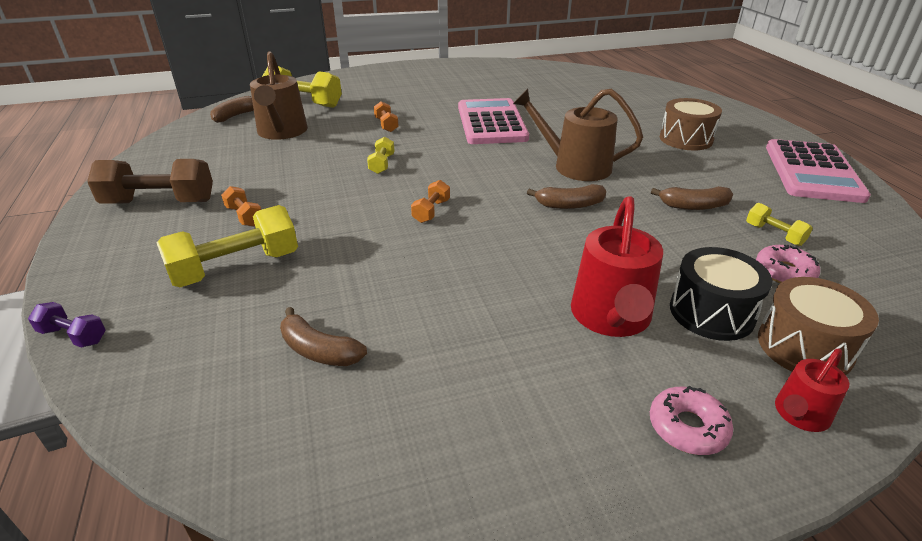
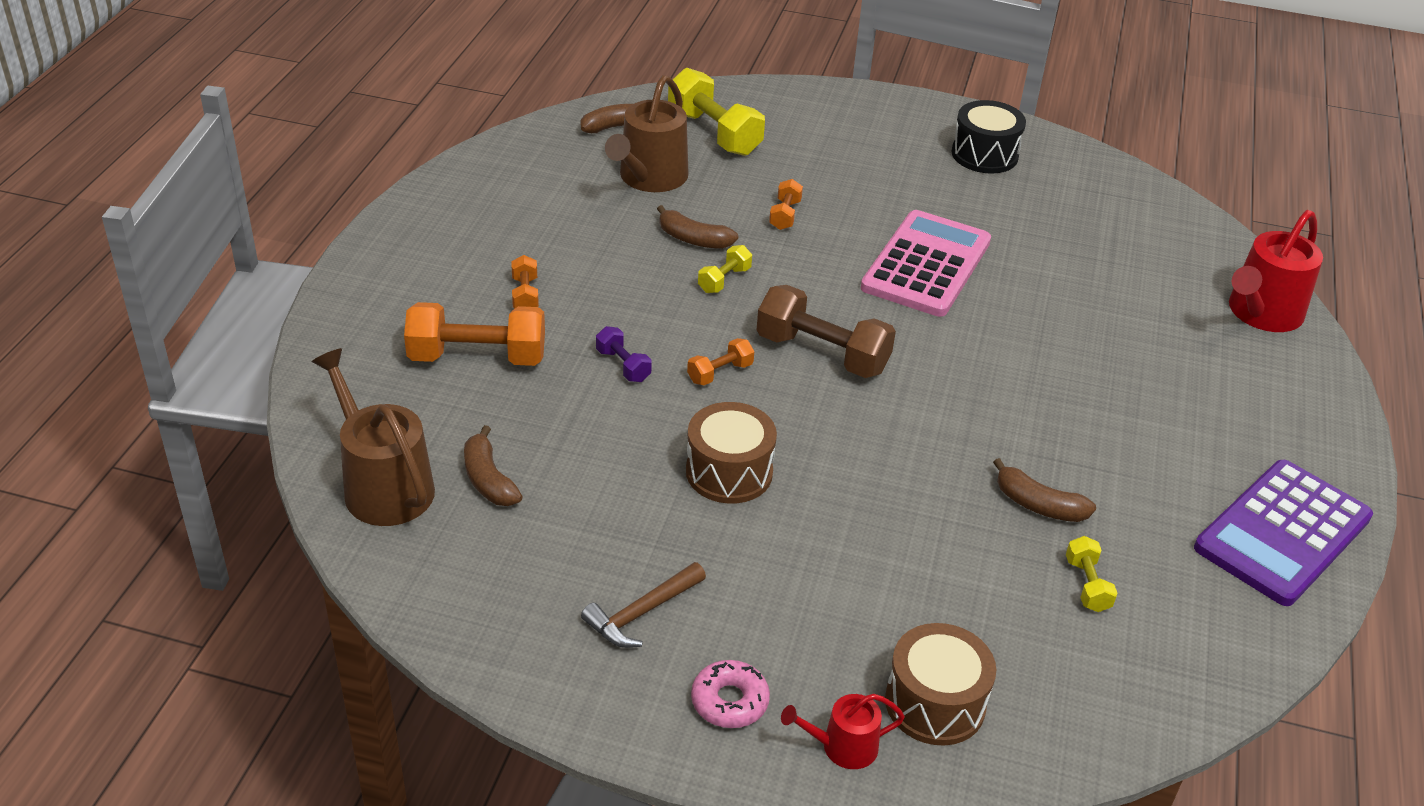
camera: 30 degrees right, 5 degrees up
(73, 336) = (309, 370): purple dumbbell -> purple dumbbell (623, 365)
(159, 202) = (456, 239): brown dumbbell -> brown dumbbell (822, 354)
(236, 267) = (477, 357): yellow dumbbell -> orange dumbbell
(546, 393) = (641, 613): none -> brown hammer
(569, 205) = (885, 434): brown banana -> brown banana (693, 239)
(575, 166) = (958, 383): brown watering can -> brown watering can (383, 485)
(611, 317) = (778, 579): red watering can -> red watering can (1261, 313)
(685, 139) = (1171, 404): brown drum -> brown drum (729, 472)
(711, 312) = (886, 626): black drum -> black drum (984, 155)
(784, 272) = (1030, 629): pink donut -> none
(812, 172) = (1282, 533): pink calculator -> purple calculator

